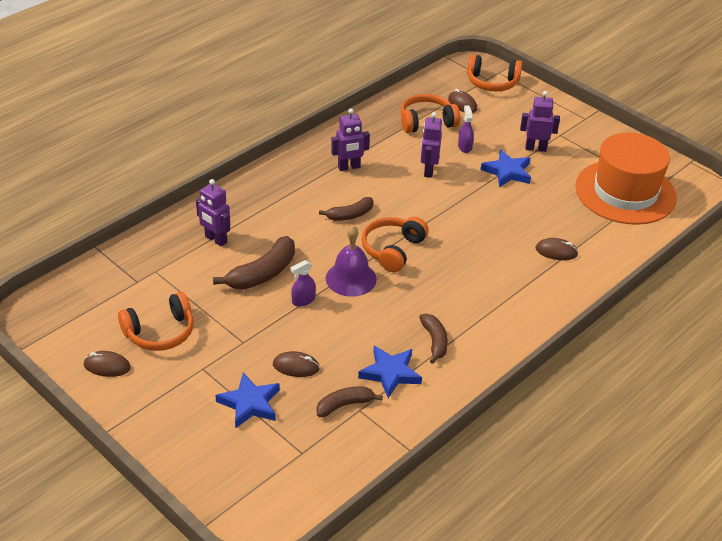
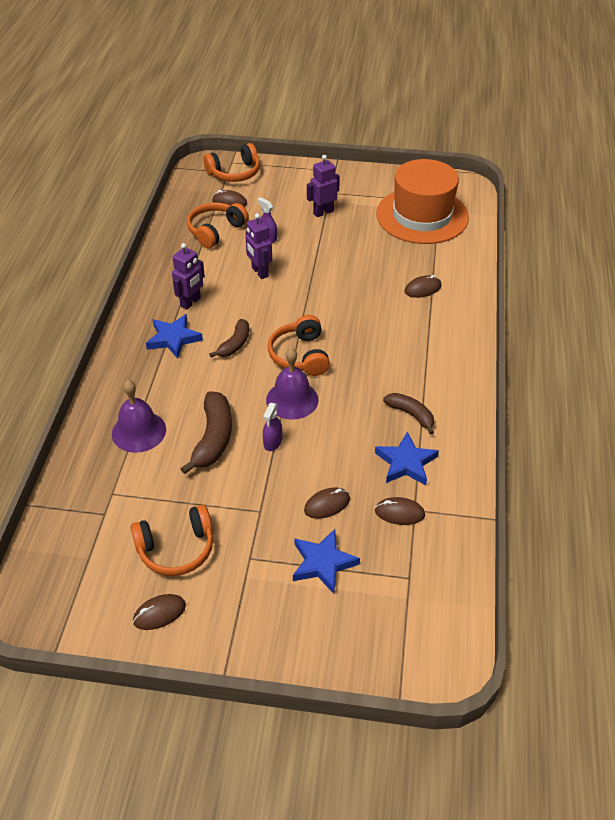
camera: 35 degrees left, 5 degrees up
(160, 332) = (176, 549): orange headphones -> orange headphones turned 45 degrees clockwise
(215, 240) = (139, 431): purple robot -> purple bell
(345, 405) = (399, 513): brown banana -> brown mouse
(507, 172) = (322, 242): blue star -> blue star (173, 338)

